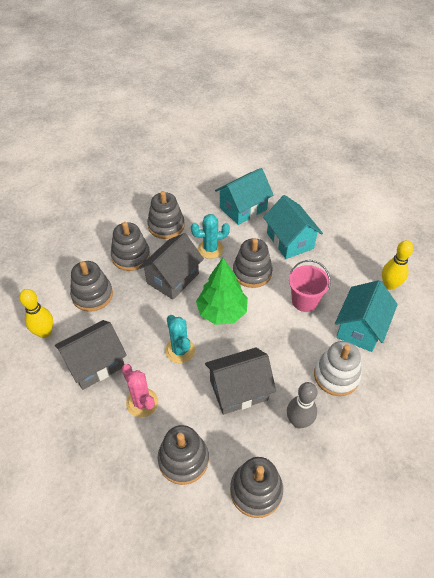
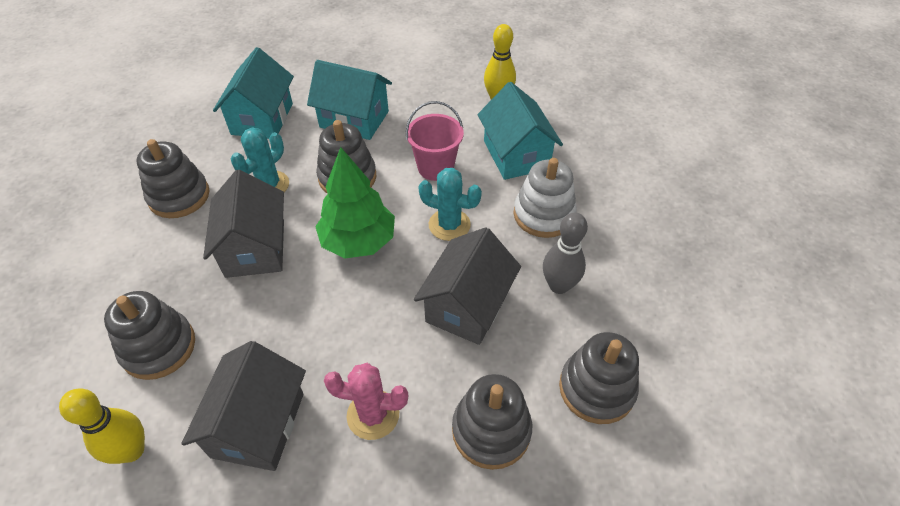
camera: 45 degrees left, 0 degrees up
(131, 256) = (166, 262): grey stacking toy -> none
(180, 350) = (354, 319): turquoise cactus -> turquoise cactus (449, 225)

